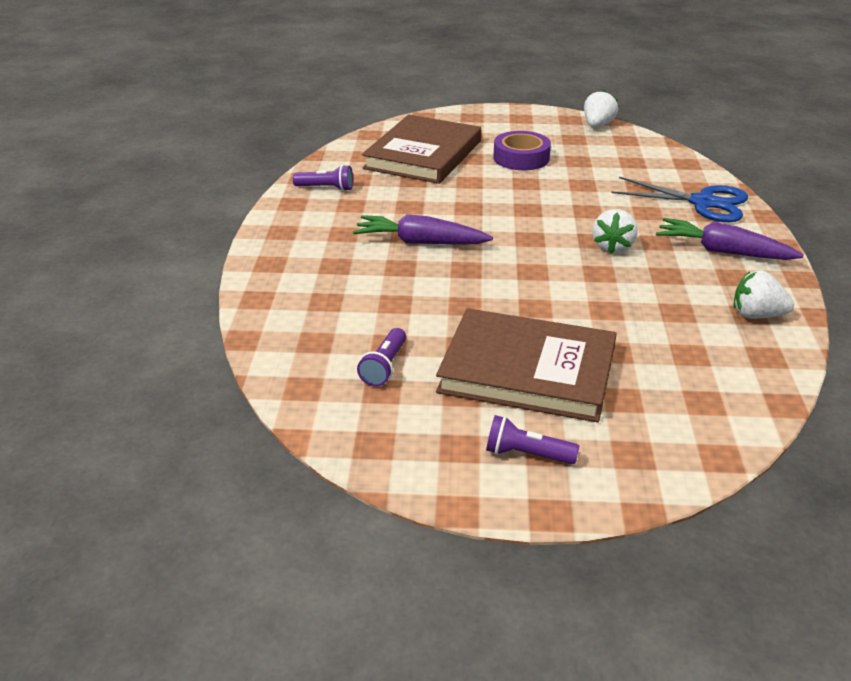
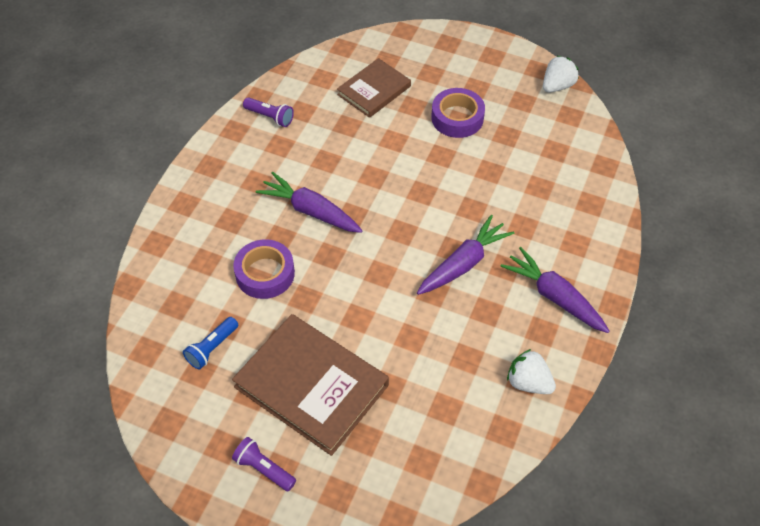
camera: 20 degrees right, 20 degrees up
(384, 367) = (212, 348): purple flashlight -> blue flashlight
(404, 296) = (265, 274): none -> purple tape
(423, 155) = (374, 90): brown book -> brown book, size x0.60
(613, 247) = (464, 263): white strawberry -> purple carrot
(703, 203) = (581, 227): blue scissors -> none

